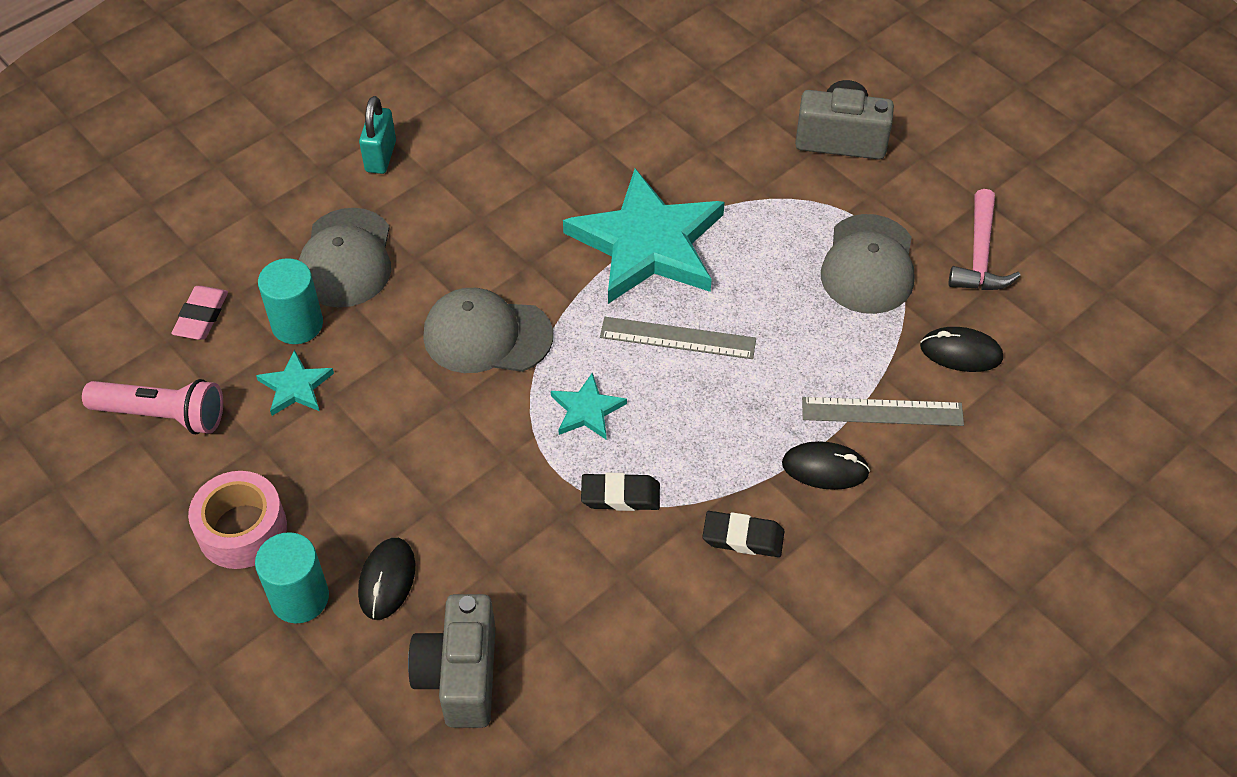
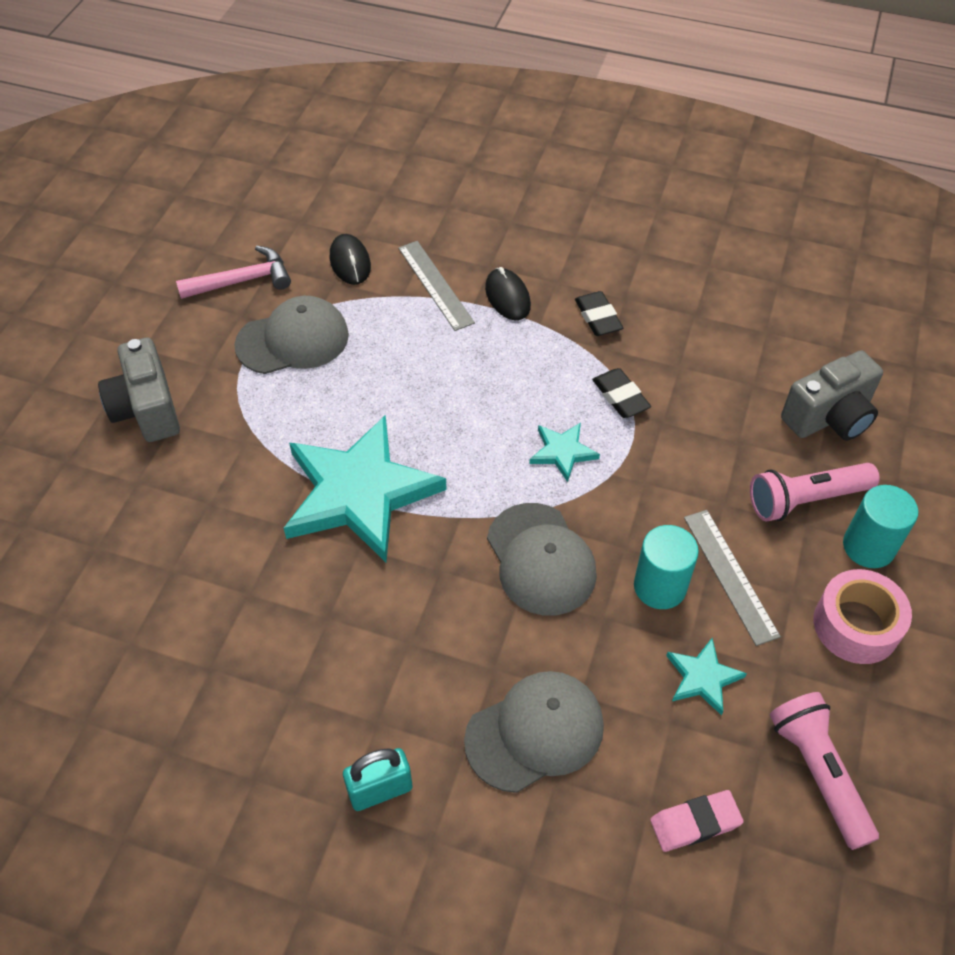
camera: 120 degrees left, 0 degrees up
(297, 324) = (639, 723): turquoise cylinder -> turquoise cylinder (660, 586)
(387, 580) = (805, 499): black mouse -> pink flashlight
(678, 338) = (450, 426): grey ruler -> grey ruler (730, 575)

